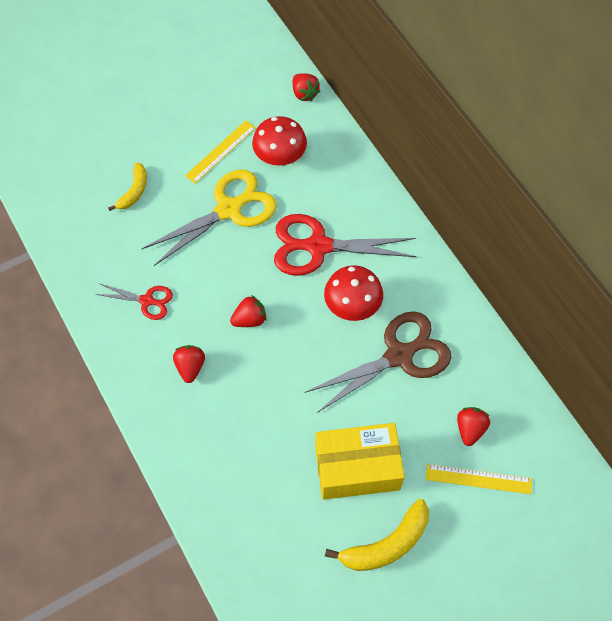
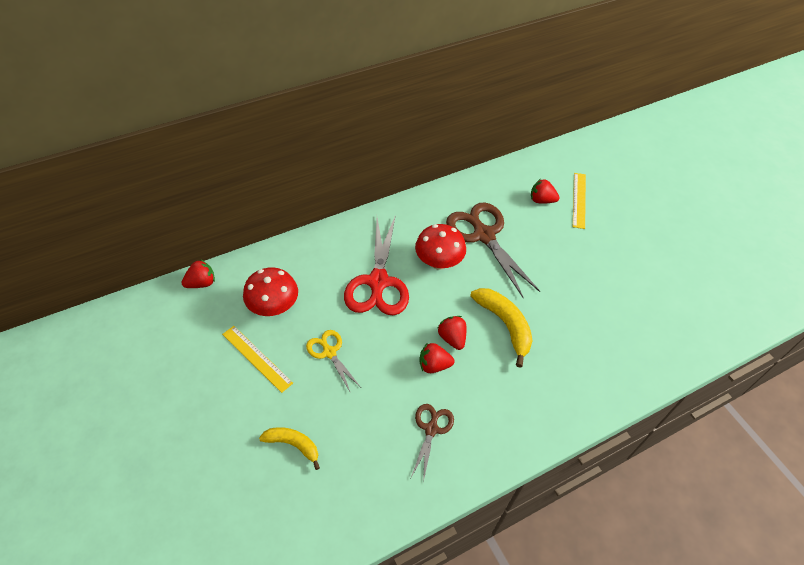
camera: 90 degrees left, 10 degrees down
(147, 301) = (431, 429): red scissors -> brown scissors
(190, 367) = (503, 389): red strawberry -> red strawberry (434, 365)
(229, 209) = (329, 352): yellow scissors -> yellow scissors, size x0.53
(357, 468) = (582, 269): yellow box -> none
(387, 544) = (639, 255): yellow banana -> yellow banana (505, 325)

